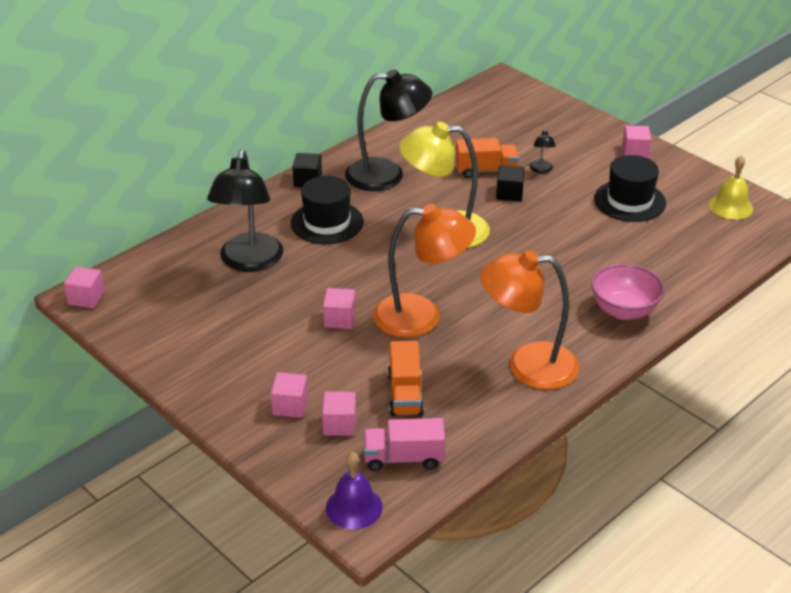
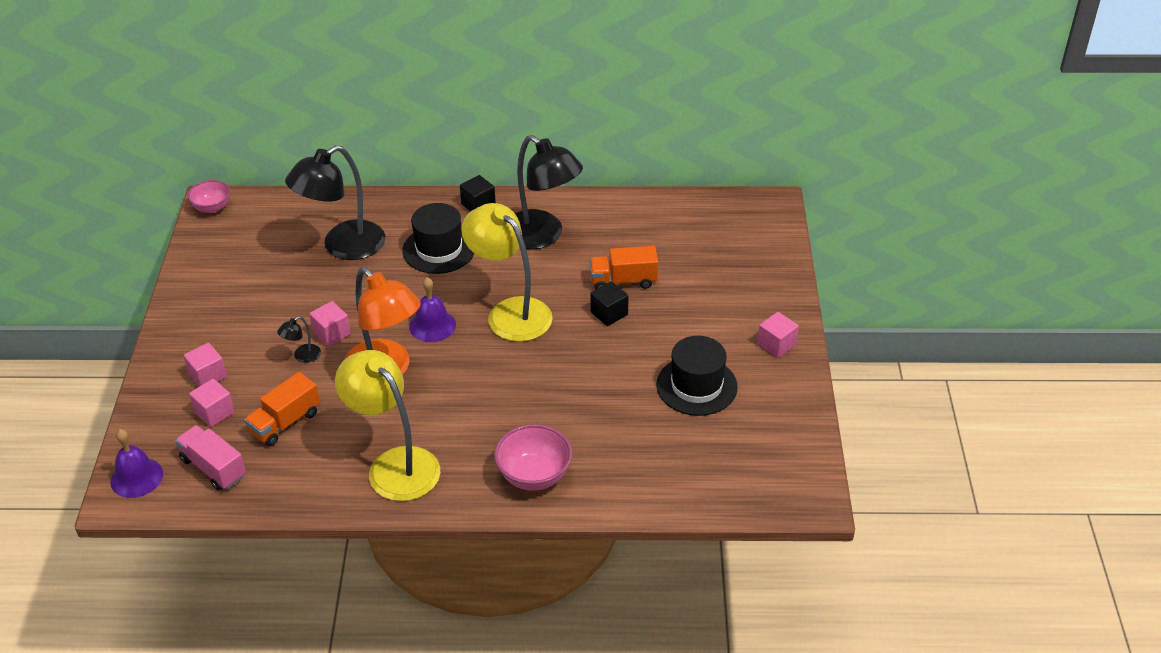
camera: 45 degrees right, 5 degrees up
(86, 298) = (212, 207): pink cube -> pink bowl
(405, 270) = (432, 325): none -> purple bell
(486, 170) = (623, 281): orange truck -> orange truck turned 135 degrees clockwise
(527, 366) = (394, 464): orange lamp -> yellow lamp
(541, 170) = (669, 309): black lamp -> black lamp (302, 356)
(731, 206) = (778, 451): yellow bell -> none

